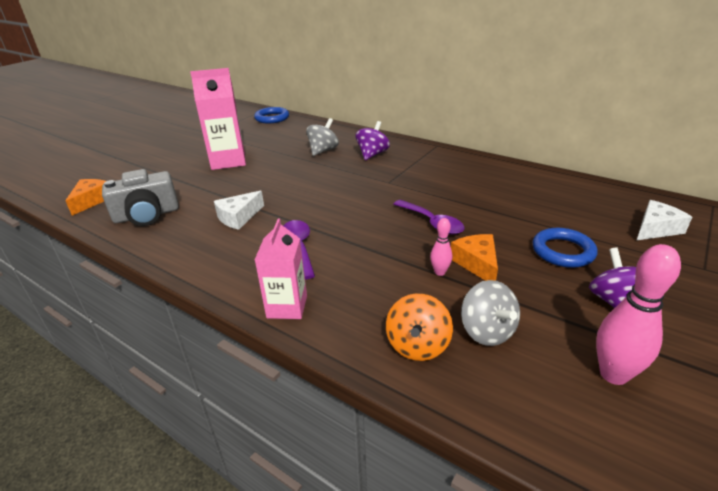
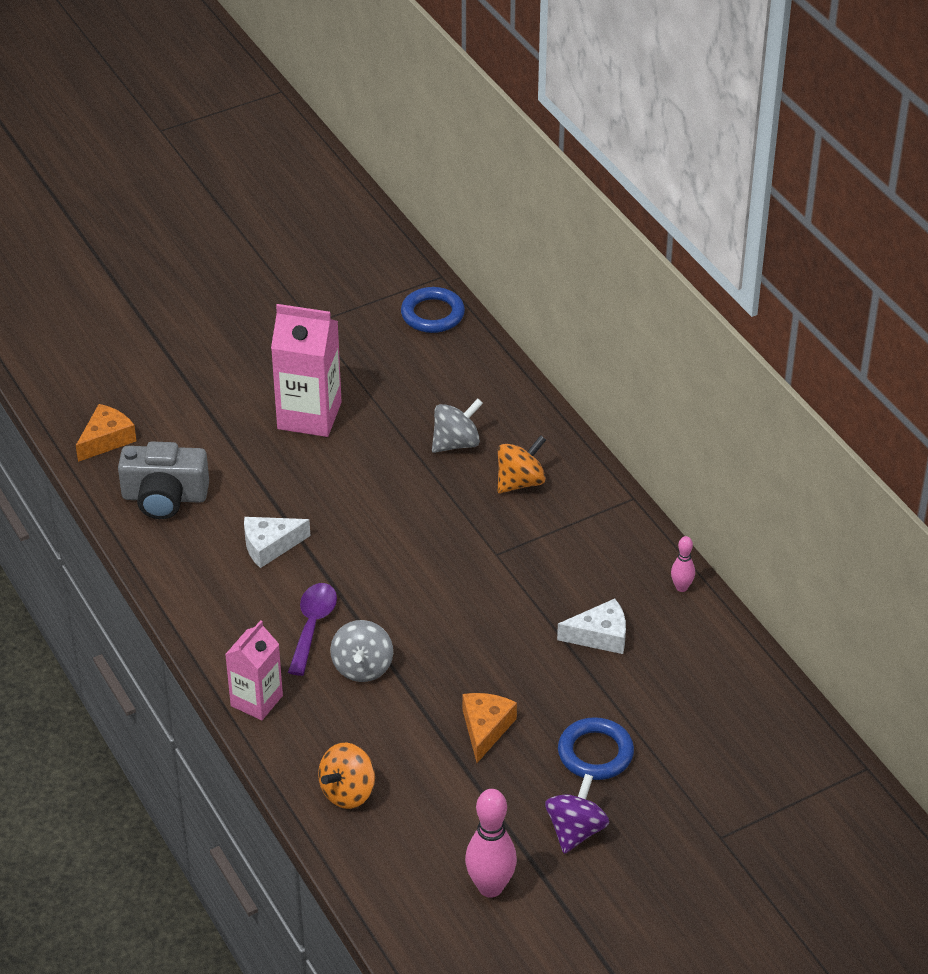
camera: 25 degrees right, 10 degrees up
(372, 154) = (520, 482): purple spinning top -> orange spinning top
(432, 223) = (489, 650): purple spoon -> none
(440, 272) = (436, 723): pink bowling pin -> pink bowling pin (681, 587)
(487, 331) = (421, 805): grey spinning top -> grey spinning top (362, 667)
(656, 229) = (742, 769): white cheese -> white cheese (600, 636)

